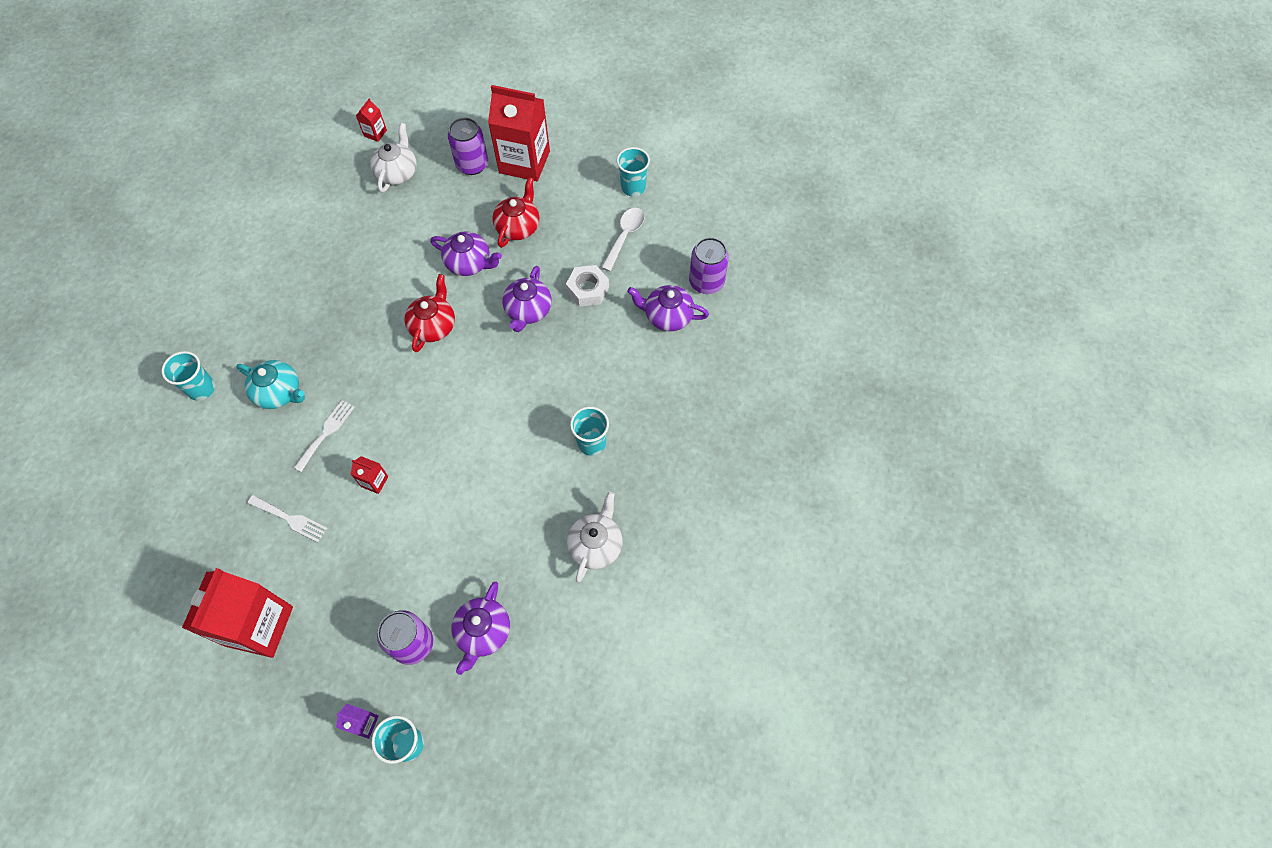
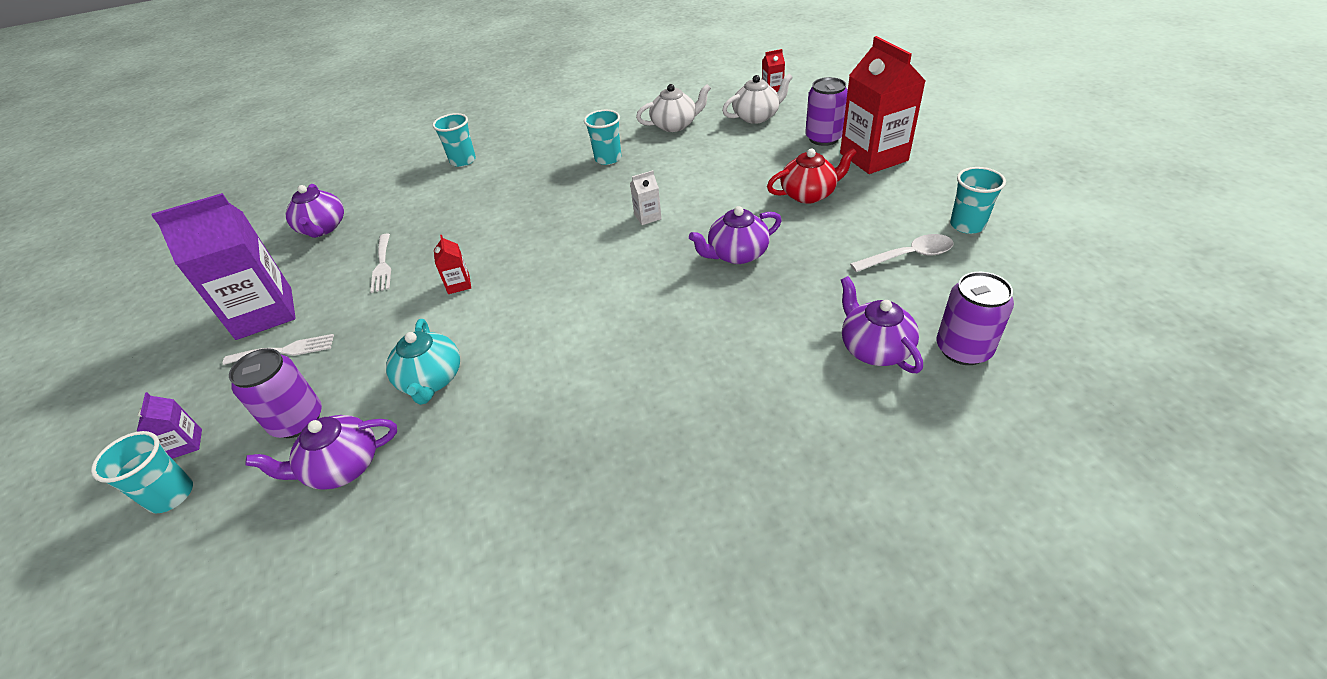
camera: 55 degrees right, 20 degrees down
(259, 626) = (264, 313): red carton -> purple carton
(279, 392) = (495, 190): turquoise teapot -> turquoise teapot (431, 380)
(326, 433) = (481, 232): white fork -> white fork (285, 350)
(433, 325) = (647, 217): red teapot -> white carton
(469, 263) = (733, 195): purple teapot -> purple teapot (323, 228)
(588, 289) = (814, 273): white nut -> none
(591, 443) = (648, 397): turquoise cup -> turquoise cup (608, 159)
(596, 545) = (524, 491): white teapot -> white teapot (675, 125)

